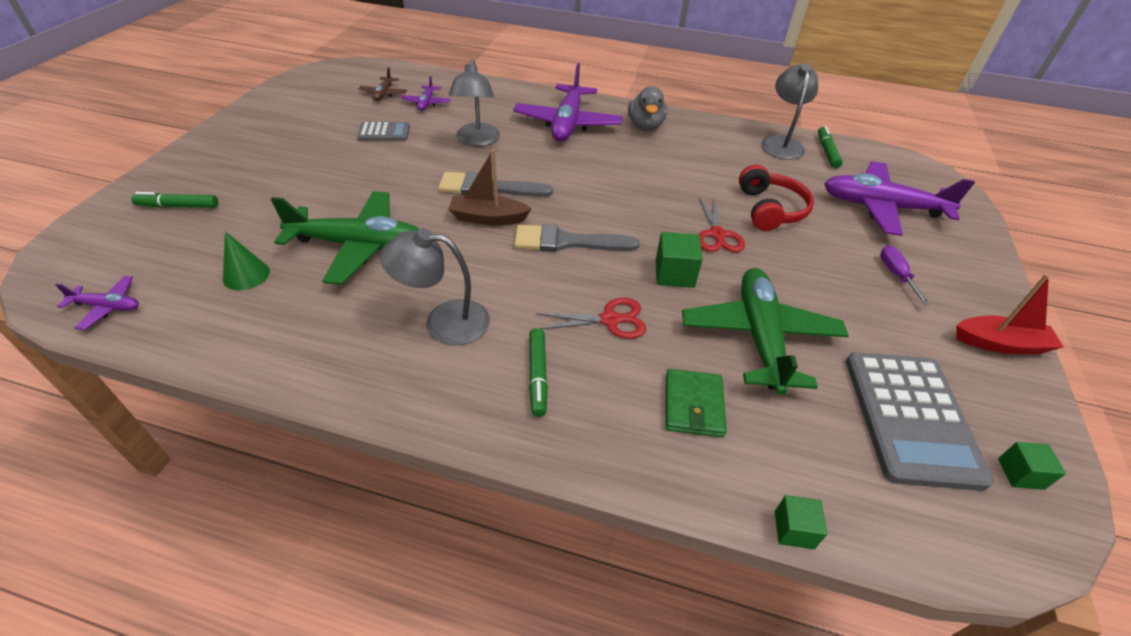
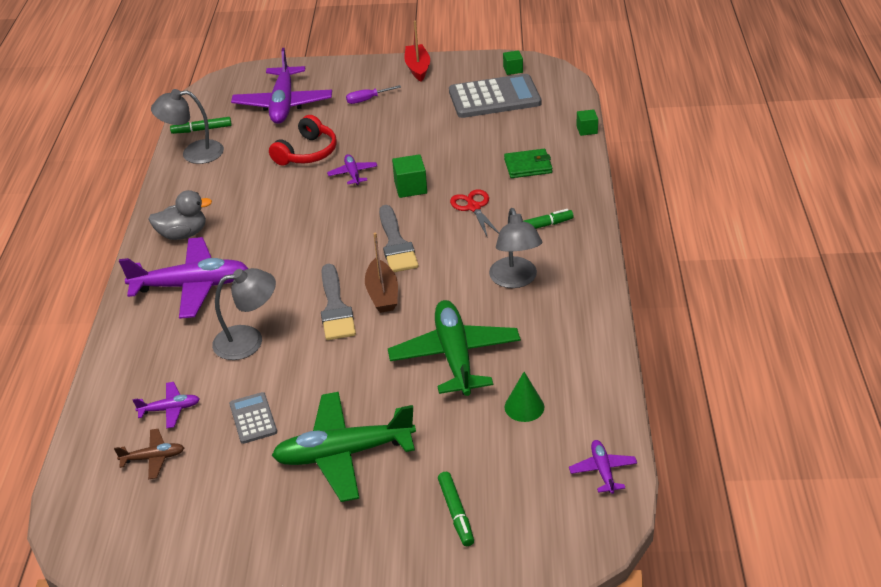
camera: 100 degrees left, 5 degrees down
(717, 234) = (353, 174): red scissors -> purple plane
(759, 337) = (457, 148): green plane -> green plane (344, 454)
(770, 209) = (307, 153): red headphones -> red headphones turned 135 degrees clockwise

